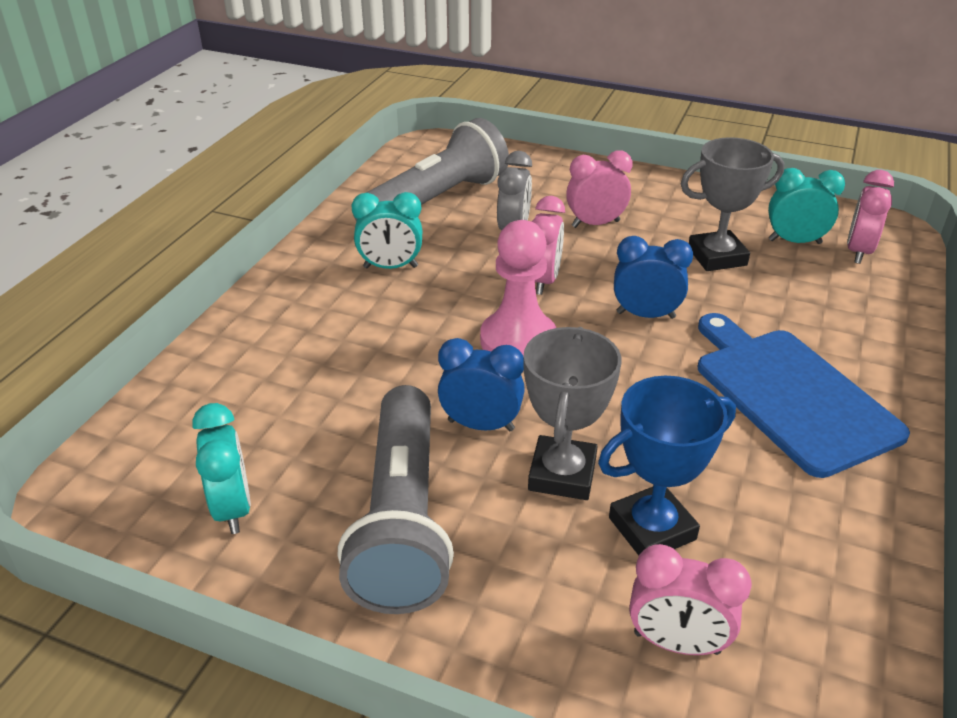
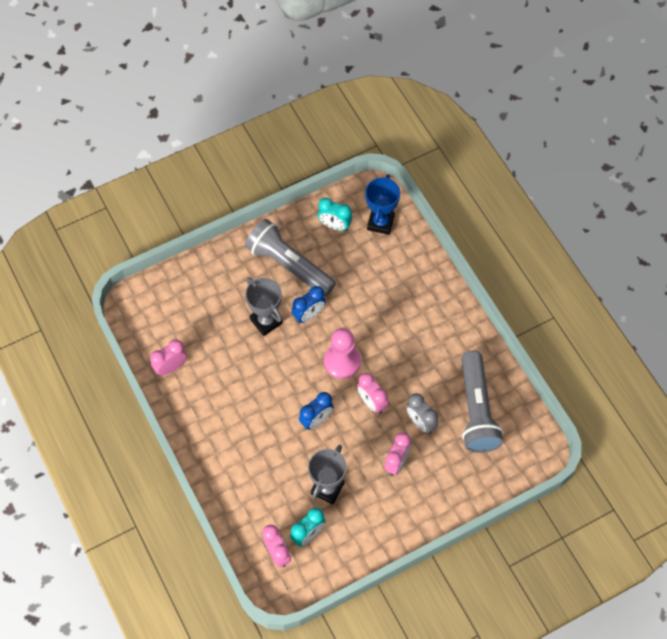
camera: 130 degrees right, 25 degrees up
(390, 267) = (433, 353): turquoise clock -> none
(652, 528) = (224, 327): blue trophy -> blue trophy (380, 223)
(676, 643) = (187, 299): pink clock -> pink clock (171, 367)
(790, 395) = (232, 424): blue cutting board -> none

